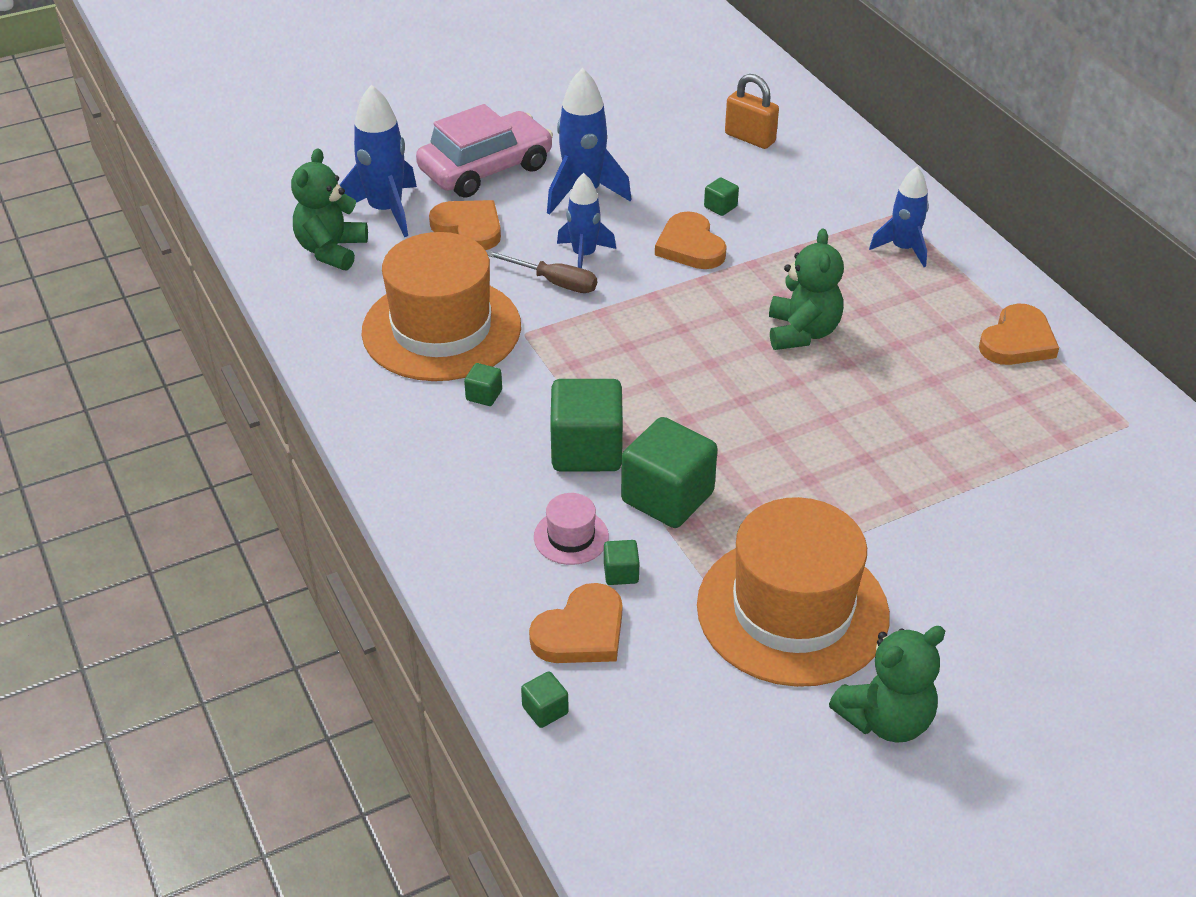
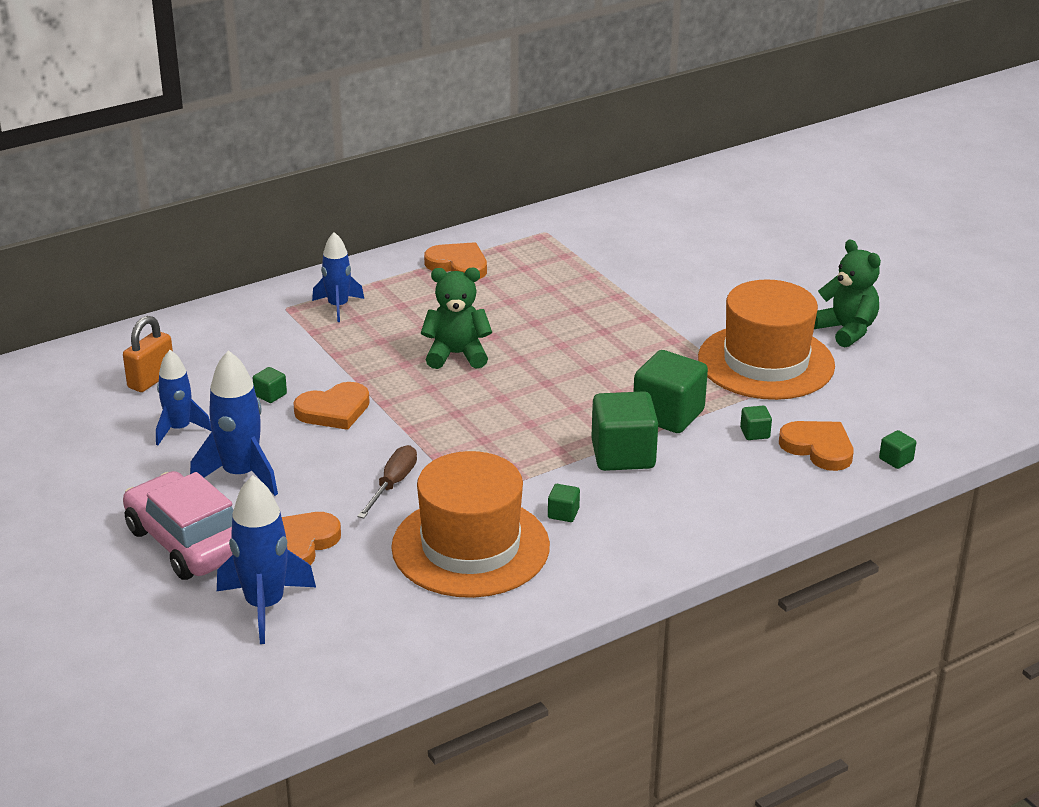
camera: 95 degrees left, 10 degrees down
(331, 250) = (340, 637): green teddy bear -> none
(571, 537) = (724, 457): pink hat -> none
(584, 255) = (348, 469): blue rocket -> blue rocket (179, 429)

